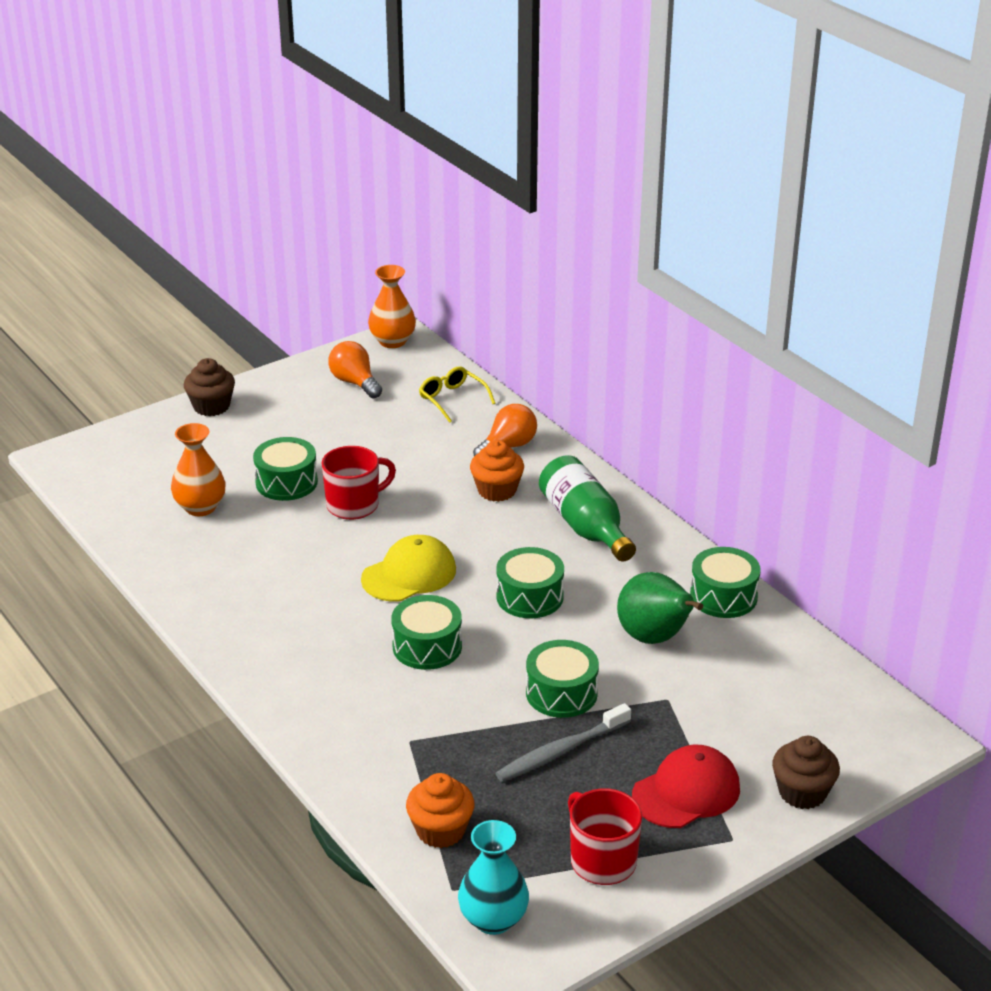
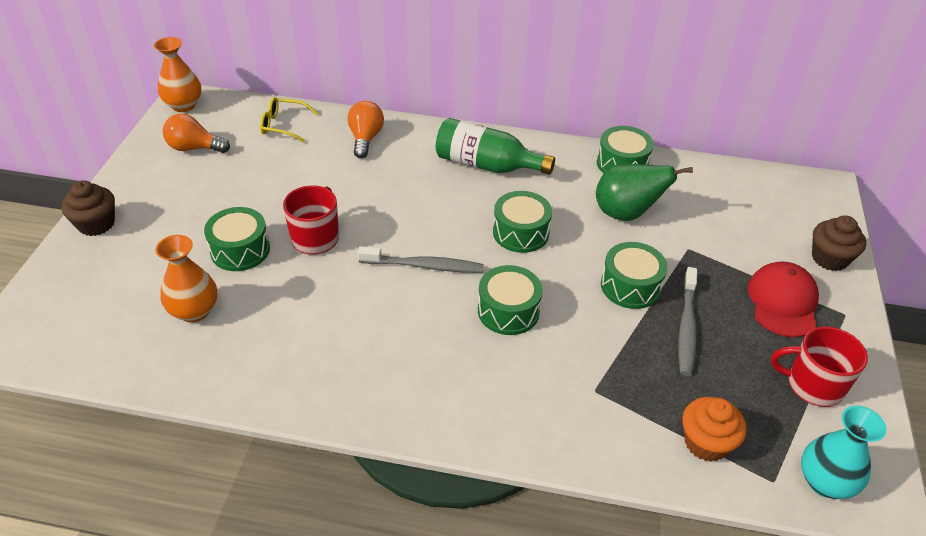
camera: 45 degrees left, 10 degrees up
(409, 574) = (424, 266): yellow cap -> grey toothbrush
(497, 490) = (399, 172): orange cupcake -> none

